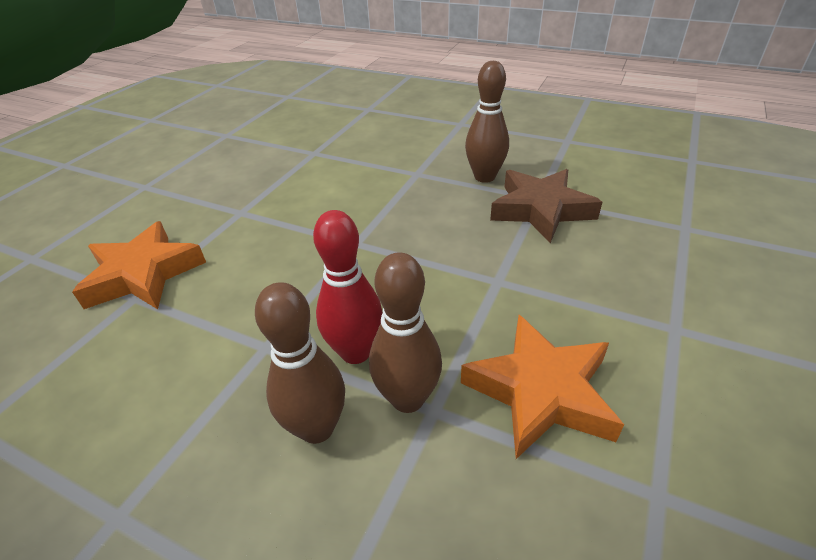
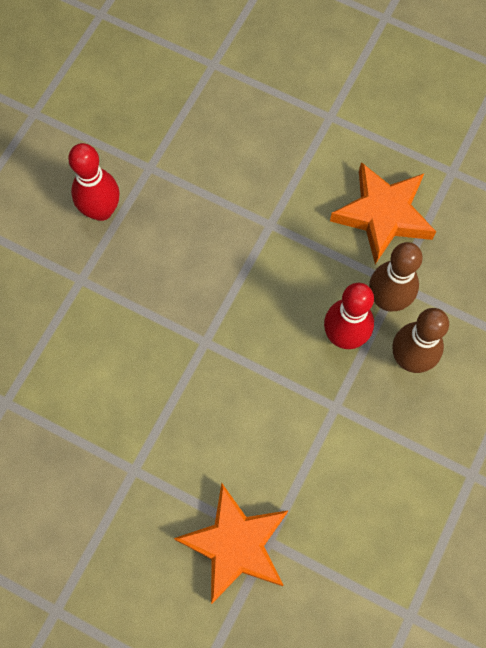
camera: 90 degrees left, 30 degrees up
(484, 177) = (101, 210): brown bowling pin -> red bowling pin
(541, 210) = (171, 170): brown star -> none

